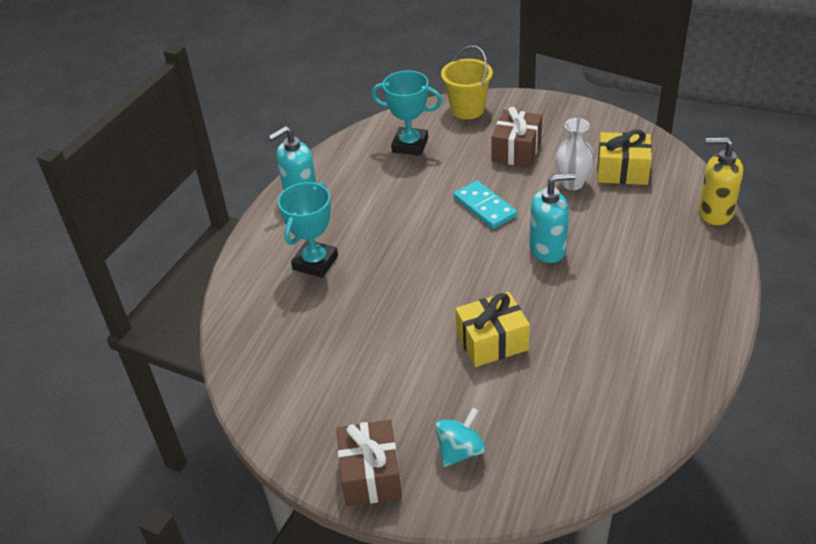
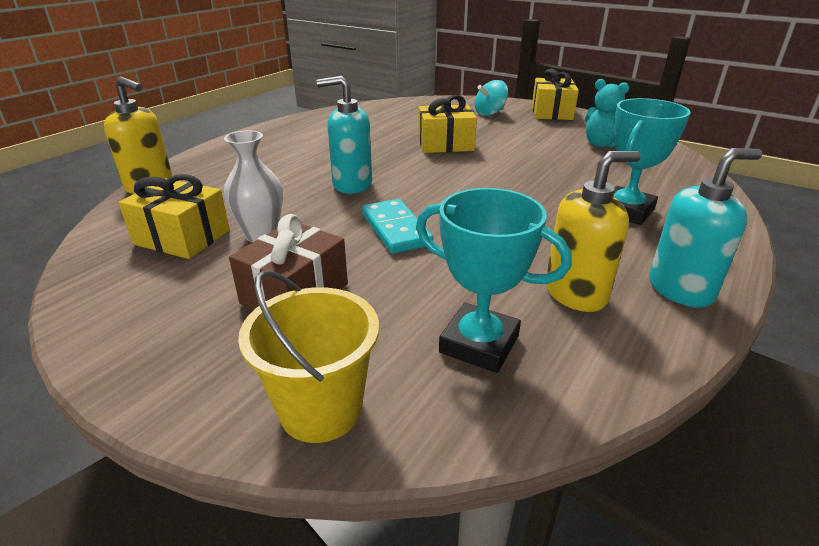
camera: 170 degrees left, 10 degrees down
(315, 382) = (601, 144): none -> turquoise teddy bear
(361, 182) = (576, 293): none -> yellow soap dispenser
(370, 475) = (552, 112): brown gift -> yellow gift

